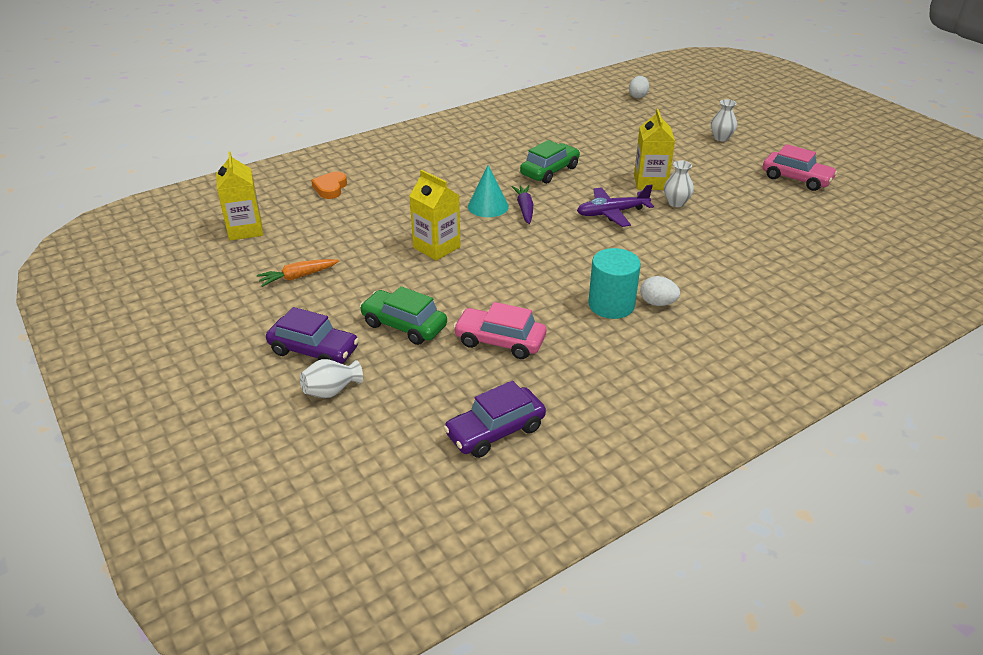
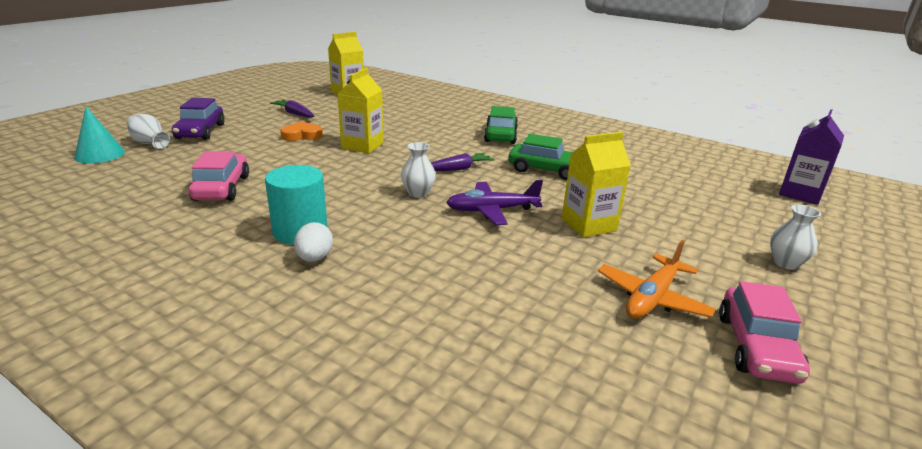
camera: 65 degrees right, 10 degrees down
(298, 277) = (294, 114): orange carrot -> purple carrot
(330, 188) = (424, 103): orange heart -> orange heart (302, 135)
(404, 325) = (239, 152): green car -> green car (500, 135)
(488, 206) = (448, 154): turquoise cone -> turquoise cone (100, 154)
(495, 431) = (85, 204): purple car -> none
(612, 213) = (491, 210): purple plane -> purple plane turned 60 degrees counterclockwise
(638, 96) = (800, 194): white egg -> purple carton
(676, 203) = (557, 247): white vase -> white vase (418, 193)
(745, 191) = (652, 298): none -> orange plane

